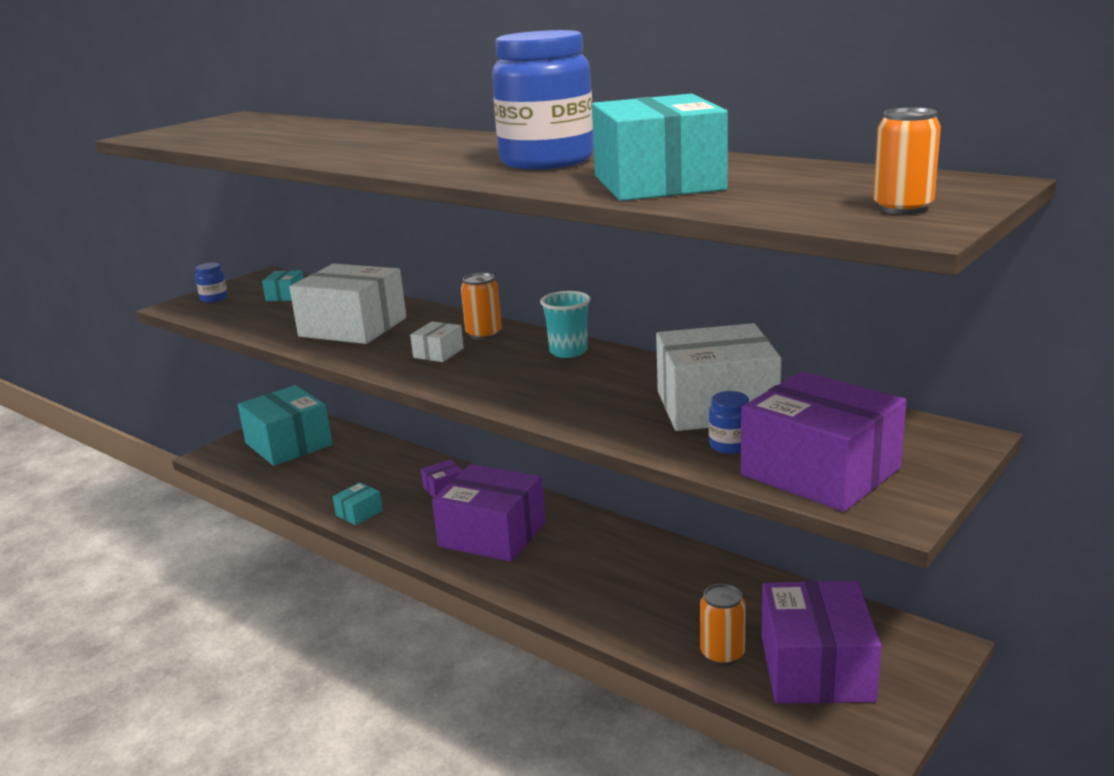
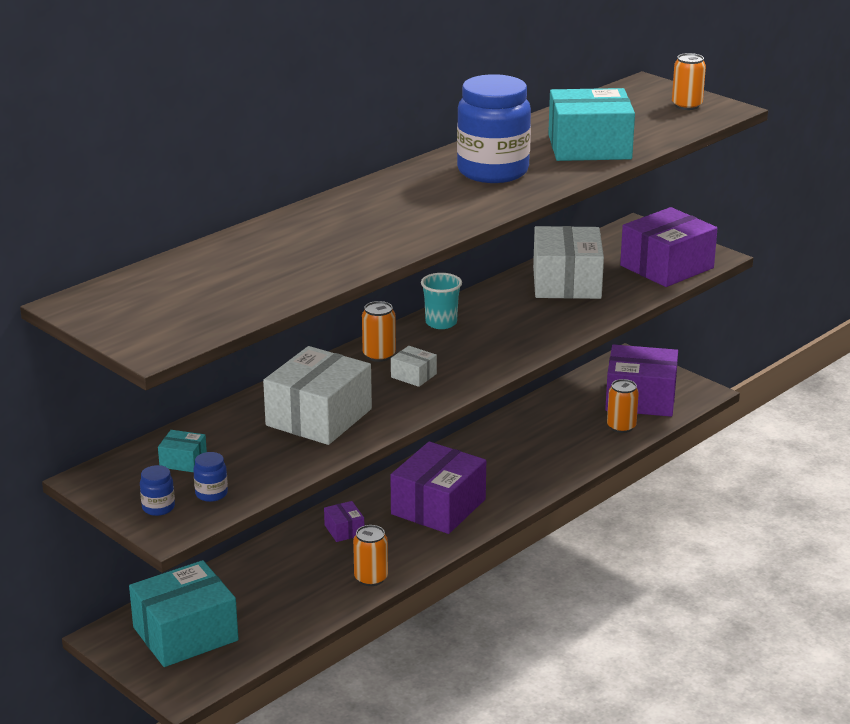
camera: 85 degrees left, 5 degrees up
(359, 513) = (371, 578): turquoise box -> orange can
(729, 445) = (626, 285): blue jar -> blue jar (211, 494)

